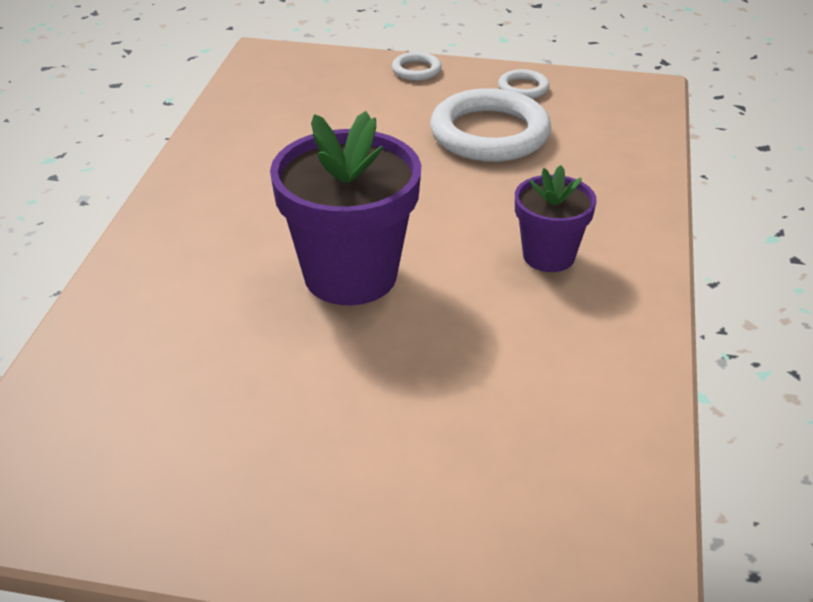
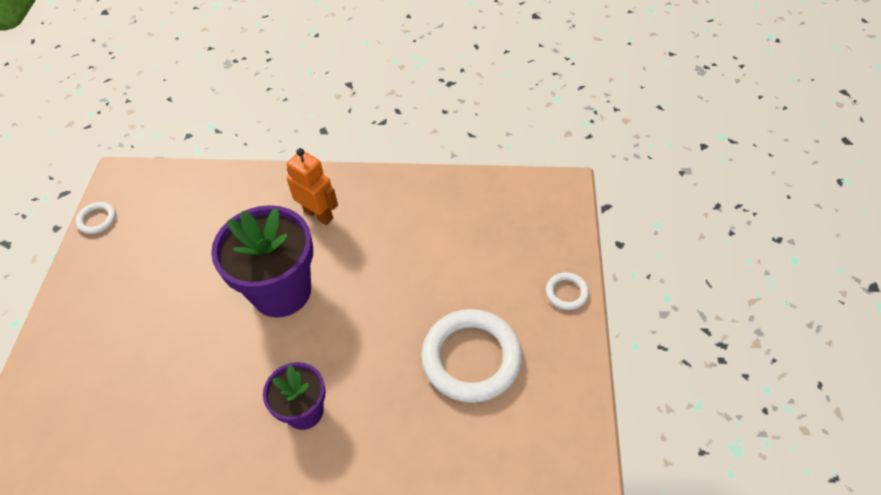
camera: 85 degrees right, 15 degrees up
(216, 238) = (318, 214): none -> orange robot
(523, 88) = (555, 379): white ring -> white ring (97, 220)

